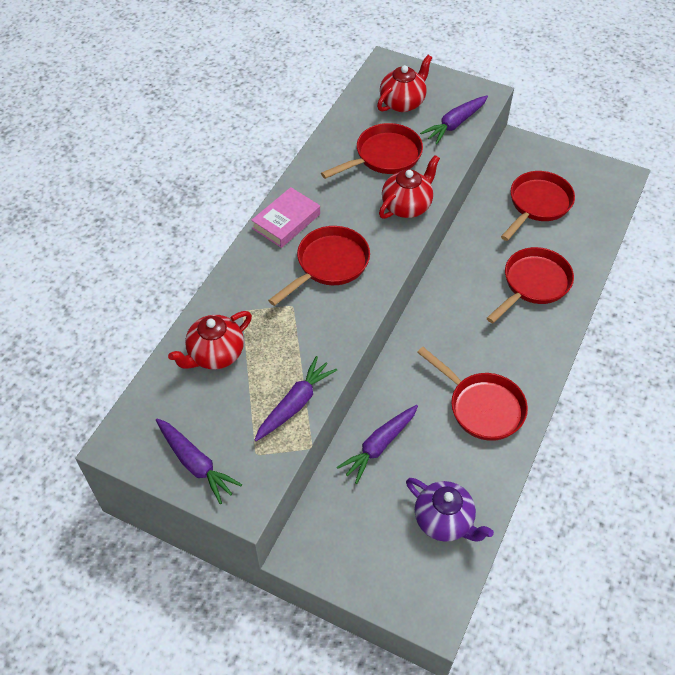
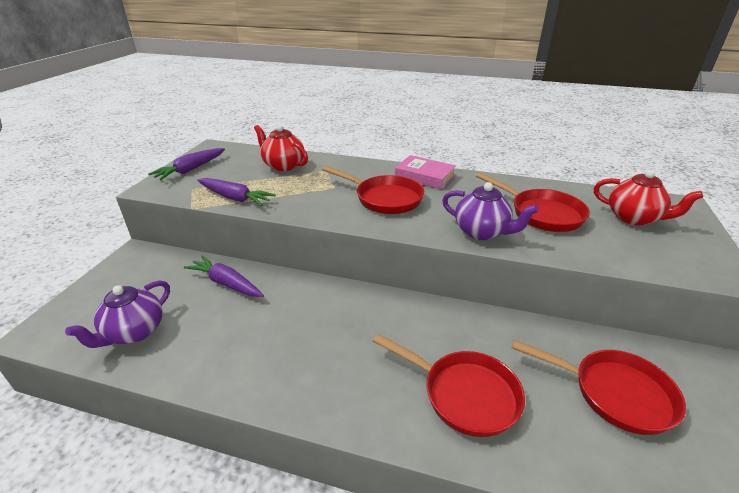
camera: 80 degrees right, 20 degrees down
(407, 206) = (482, 232): red teapot -> purple teapot
(454, 124) = (640, 254): purple carrot -> none
(482, 407) = (266, 353): red pan -> none

